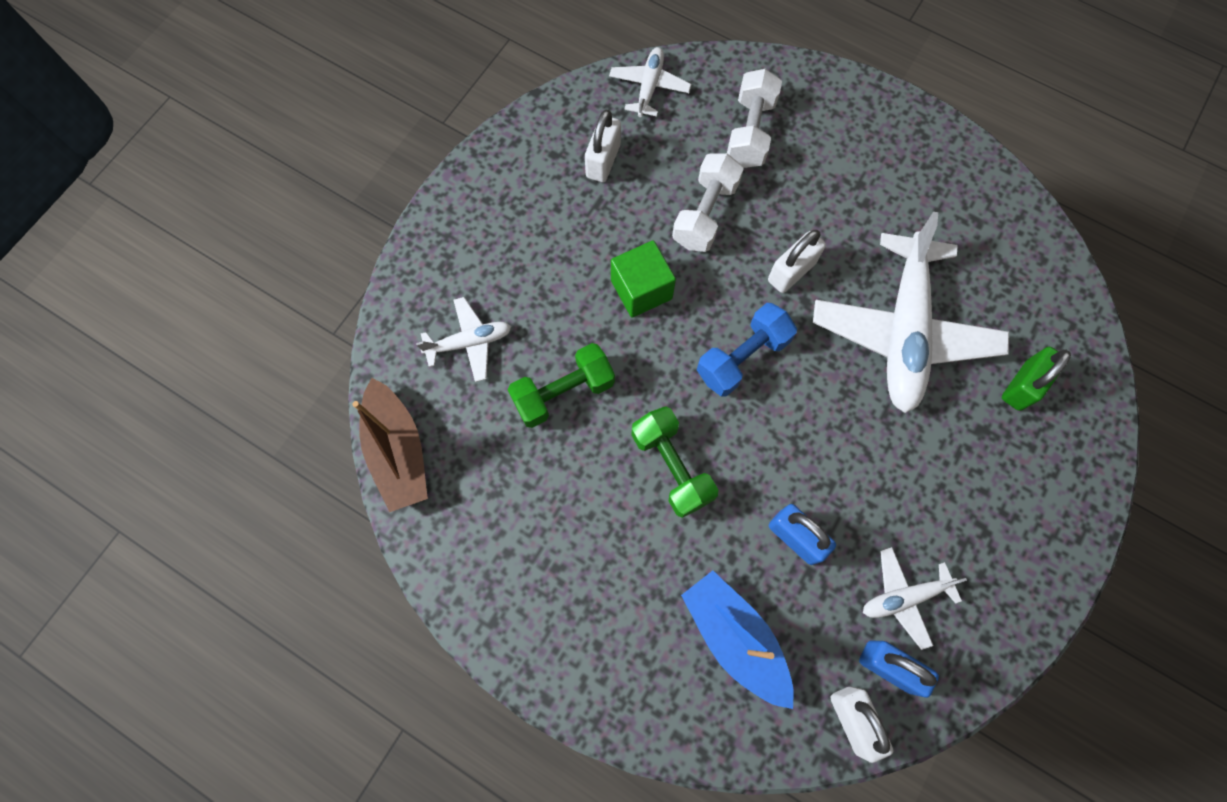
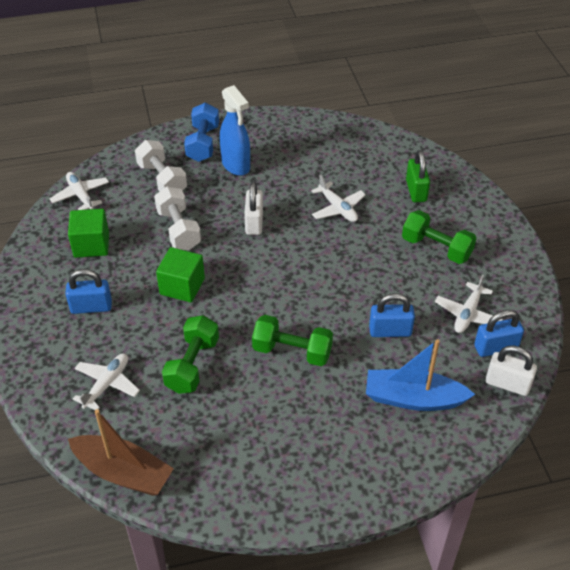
camera: 45 degrees left, 25 degrees down
(535, 239) = (91, 307): none -> blue padlock
(603, 161) = (91, 245): white padlock -> green cube
(742, 357) = (272, 276): blue dumbbell -> blue dumbbell (203, 143)
(847, 177) = (236, 165): none -> blue spray bottle
(903, 331) = (338, 208): white plane -> white plane, size x0.48
(961, 483) = (436, 248): none -> green dumbbell

